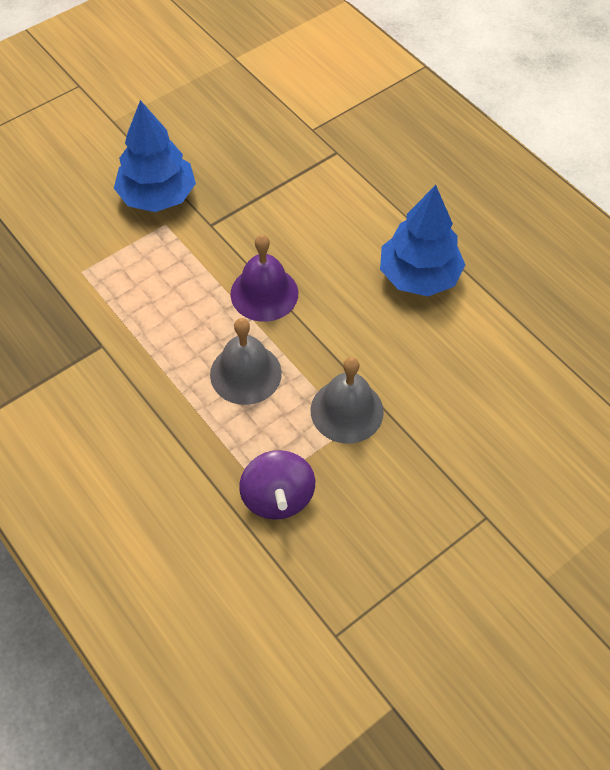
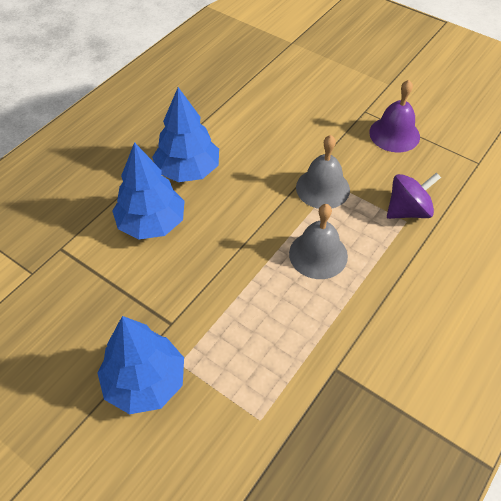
camera: 105 degrees left, 5 degrees down
(264, 293) = (236, 262): purple bell -> purple bell (394, 134)
(345, 229) = (152, 223): none -> blue tree

